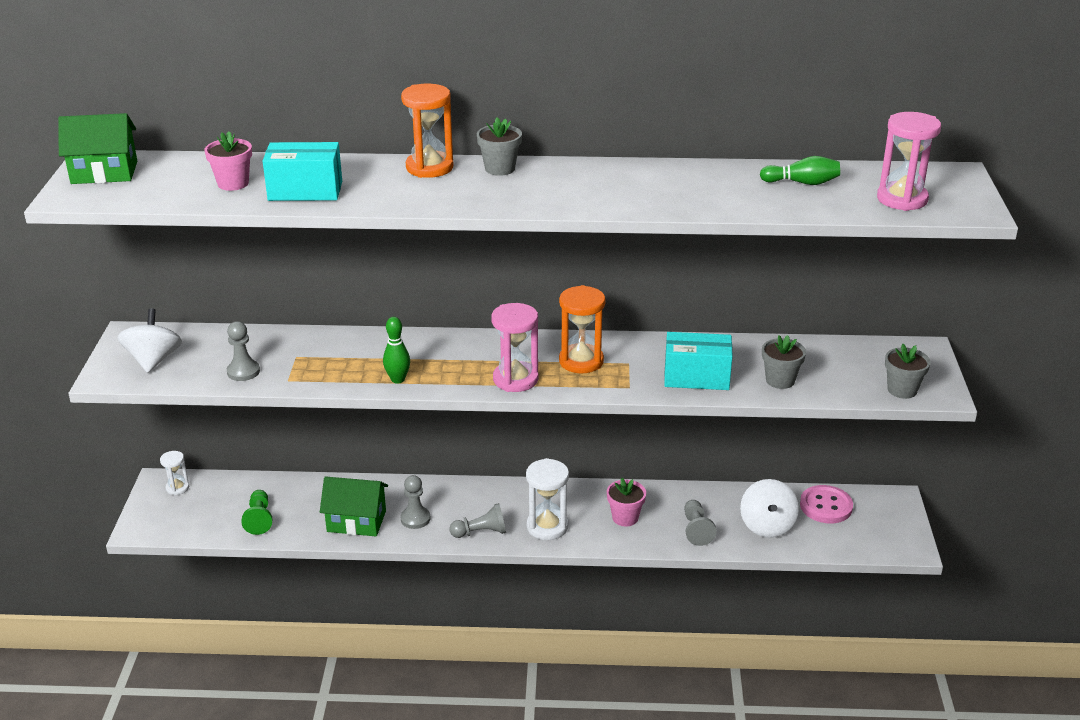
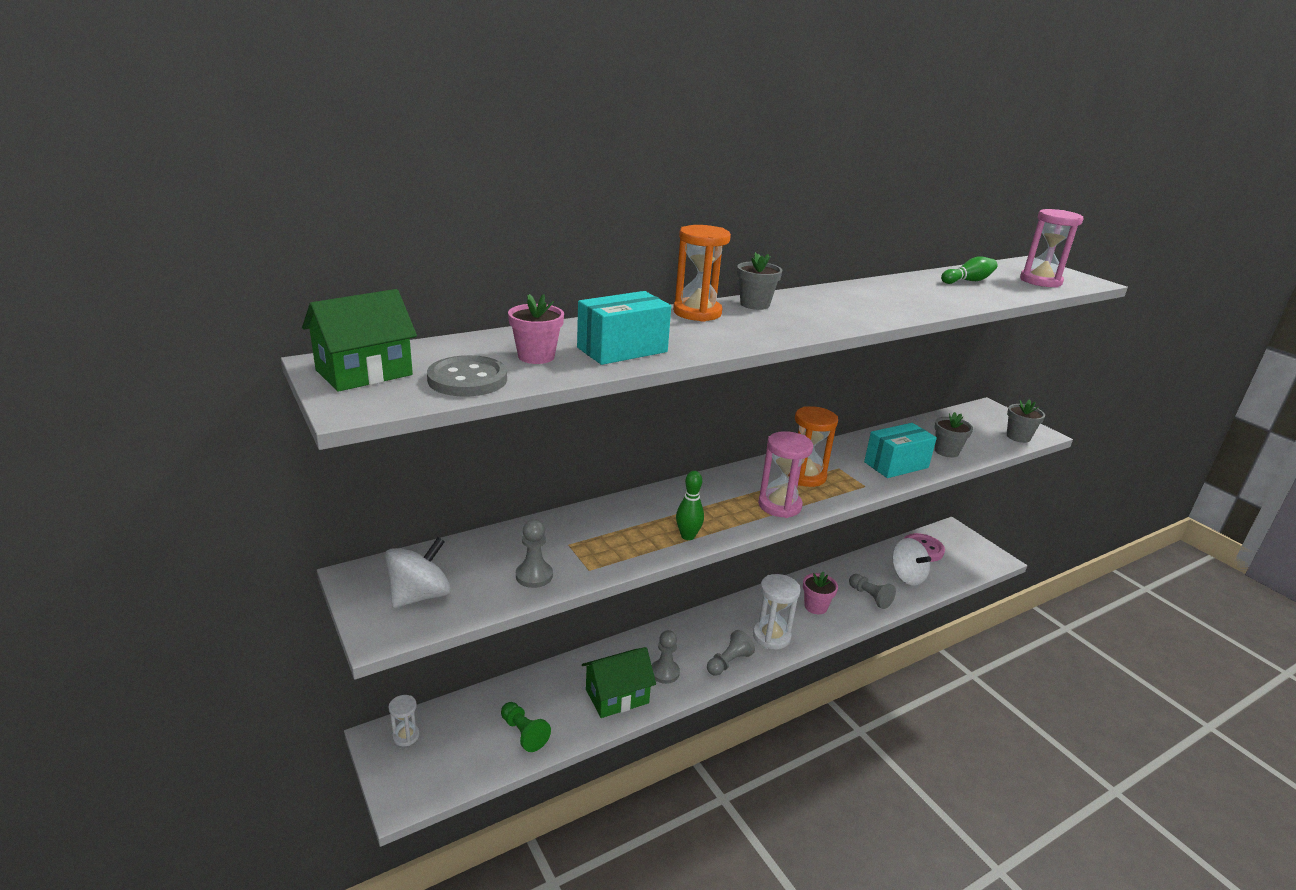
camera: 35 degrees left, 5 degrees down
(154, 360) = (420, 595): white spinning top -> white spinning top turned 75 degrees clockwise
(159, 192) = (467, 379): none -> grey button

